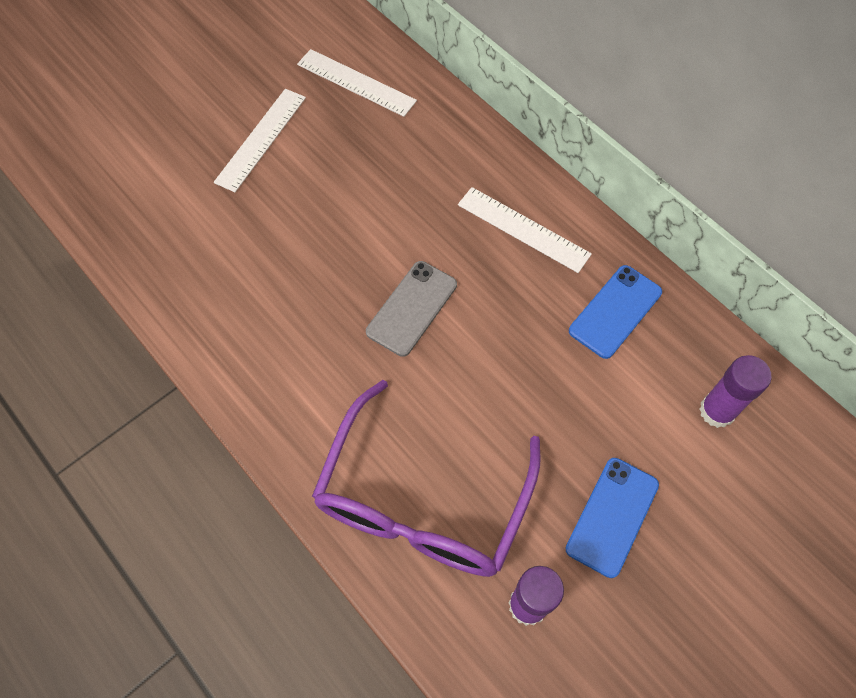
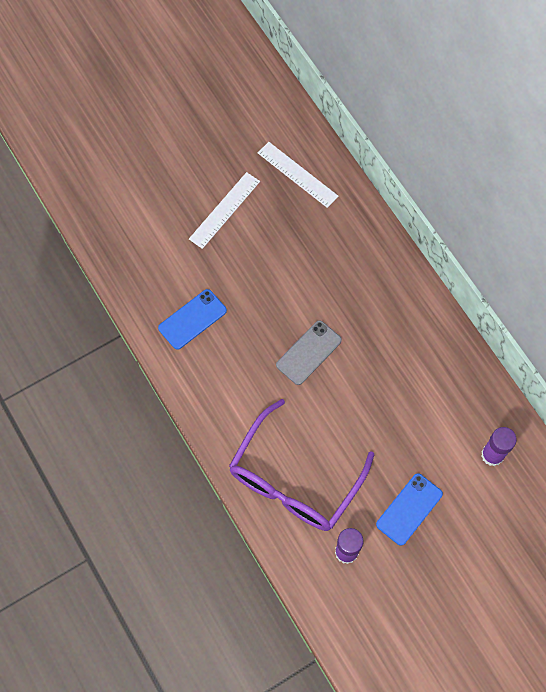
camera: 10 degrees right, 5 degrees up
(523, 229) = (394, 308): white ruler -> none
(615, 311) = (443, 377): blue phone -> blue phone (192, 319)

